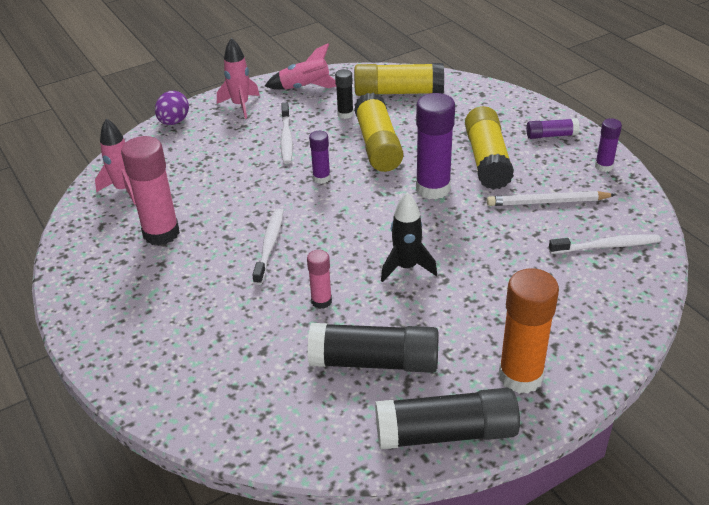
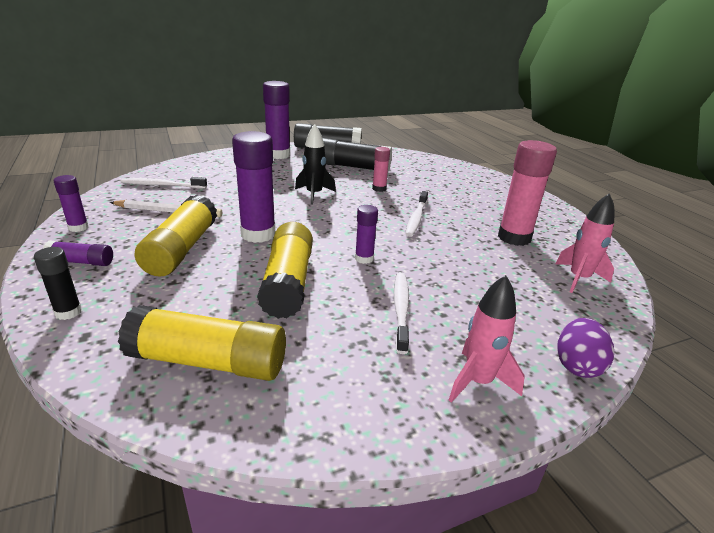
camera: 175 degrees left, 10 degrees down
(305, 88) = (364, 405): pink rocket -> none
(345, 114) = (311, 334): black glue stick -> black glue stick (68, 312)
(520, 376) = (278, 155): orange glue stick -> purple glue stick

